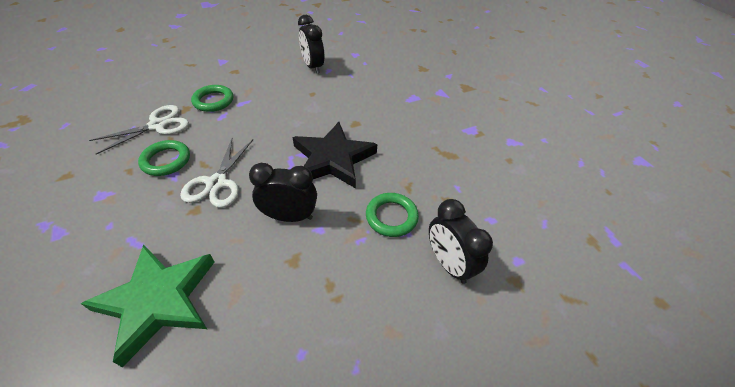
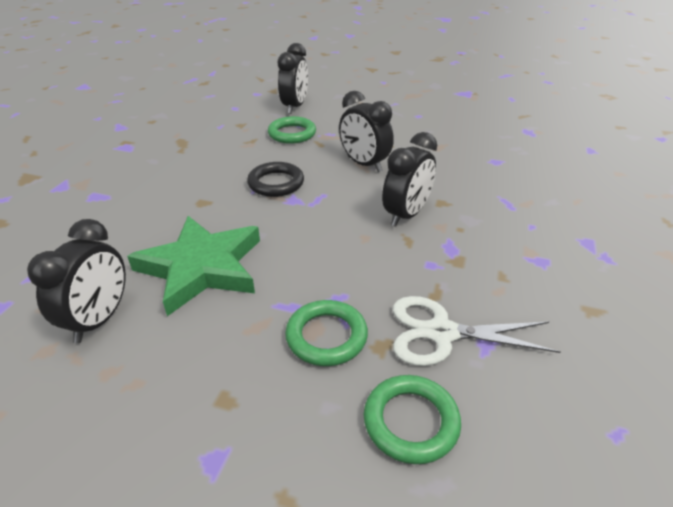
camera: 135 degrees left, 10 degrees down
(158, 301) = (496, 163): green star -> green star (202, 267)
(166, 160) = (450, 266): green ring -> green ring (411, 422)
(217, 183) = (406, 215): white scissors -> black clock
(333, 159) = (276, 183): black star -> black ring

